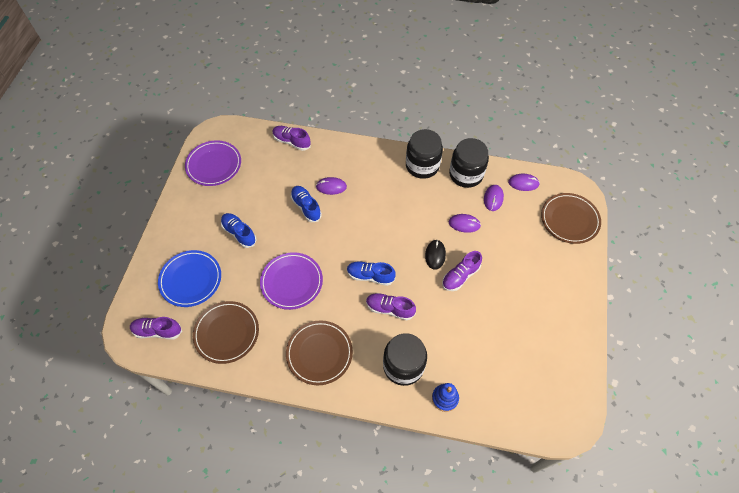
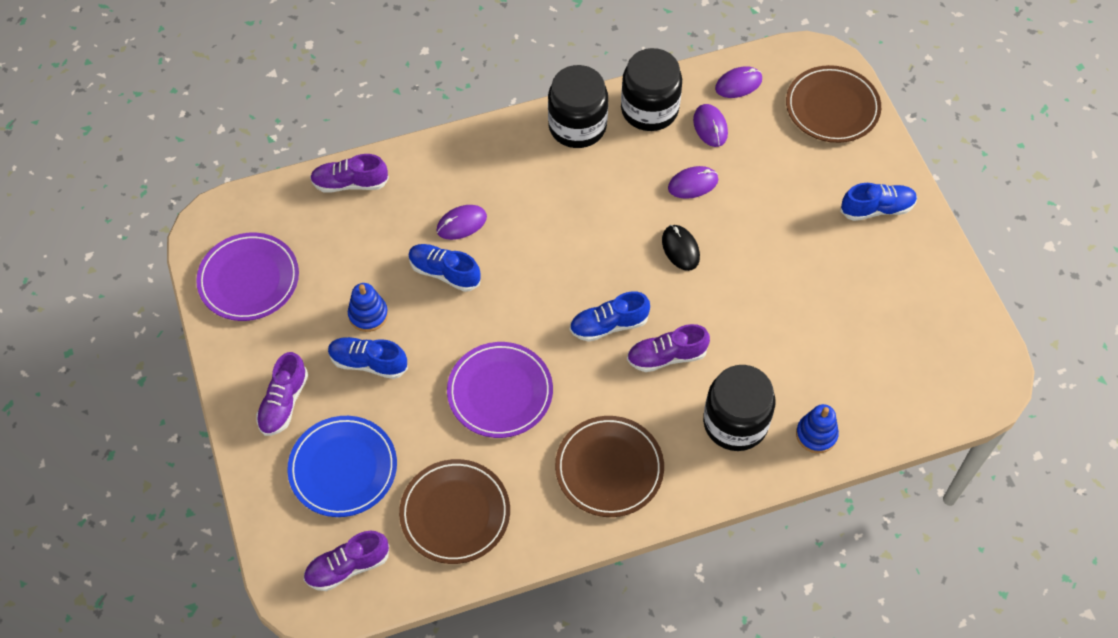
camera: 30 degrees left, 0 degrees up
(256, 209) = (368, 314): none -> blue stacking toy
(460, 276) = (734, 261): purple shoe -> purple shoe (284, 402)
(561, 288) = (877, 209): none -> blue shoe

